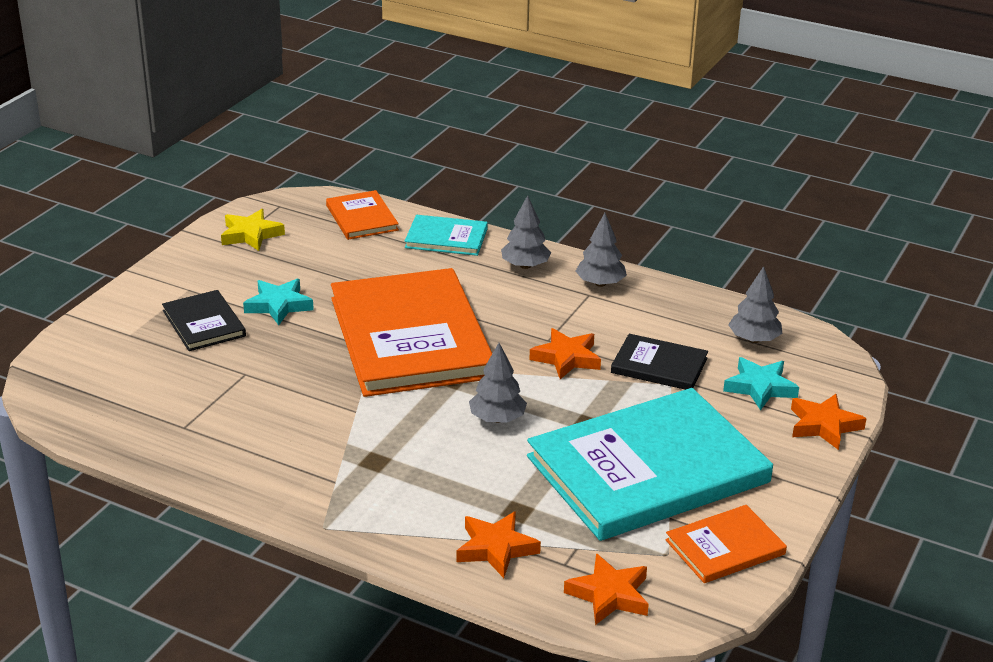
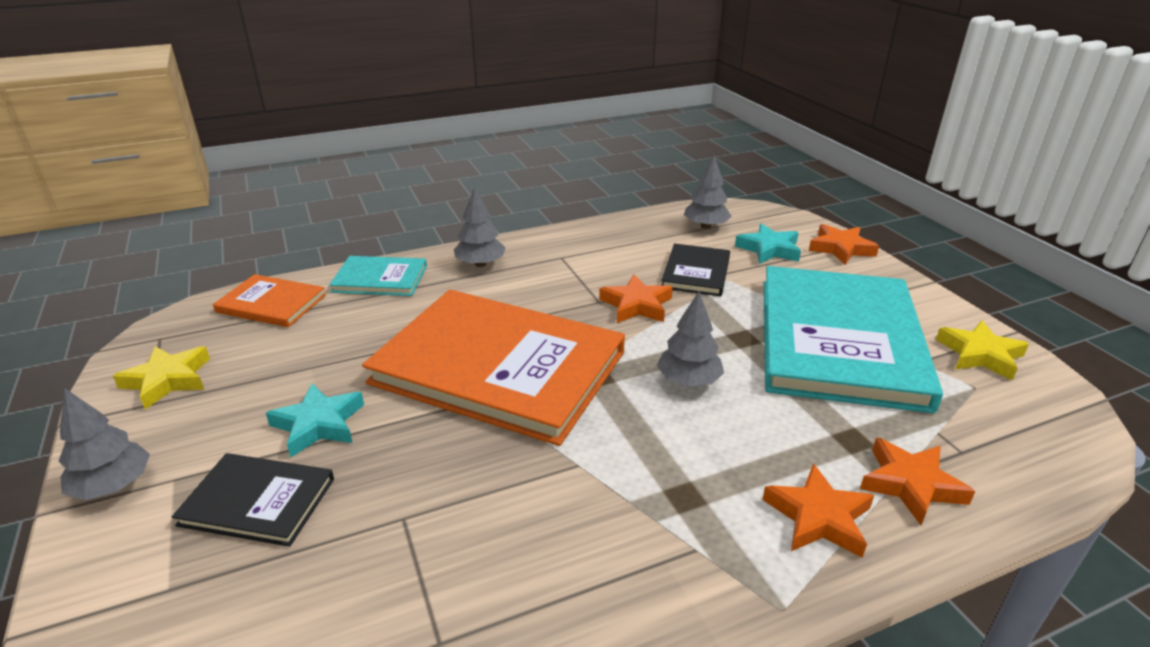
camera: 50 degrees left, 0 degrees up
(446, 238) = (380, 279): turquoise book -> turquoise book turned 45 degrees clockwise
(600, 283) = (554, 246): grey tree -> grey tree (113, 486)
(609, 595) = (1028, 447): orange star -> orange star (818, 517)
(659, 365) = (696, 272): black book -> black book turned 45 degrees counterclockwise
(725, 547) = (980, 354): orange book -> yellow star

